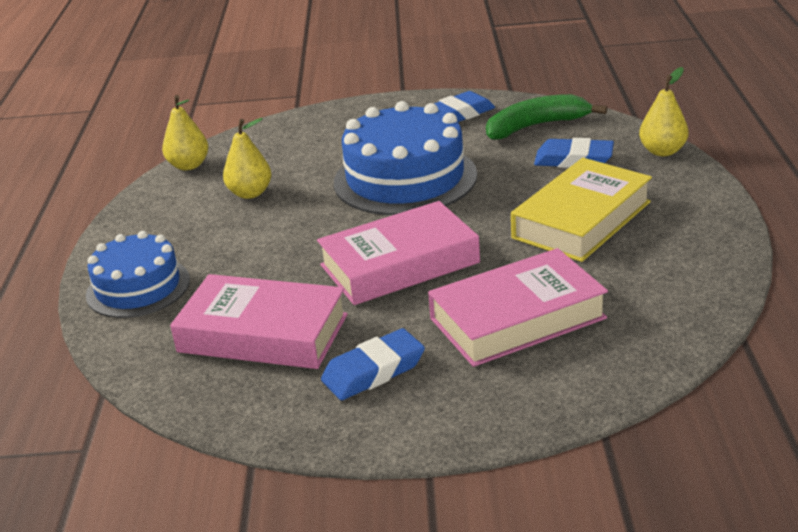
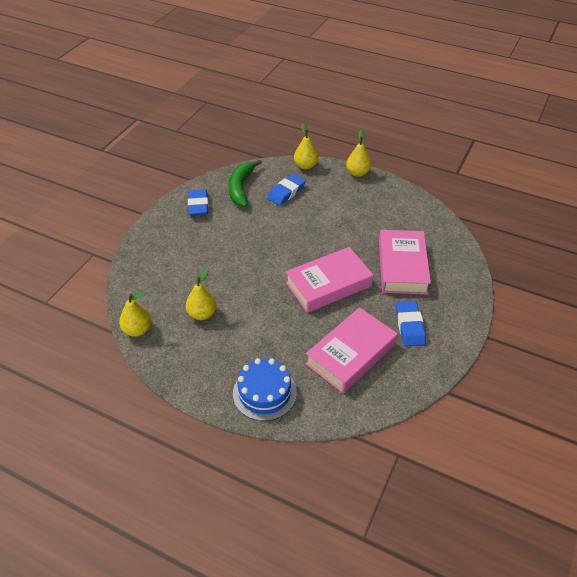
camera: 65 degrees left, 15 degrees up
(399, 264) = (328, 284): pink book -> pink book turned 60 degrees clockwise
(405, 178) = (247, 251): blue cake -> none
(581, 220) = (341, 214): yellow book -> none
(714, 198) = (357, 173): none -> yellow pear

